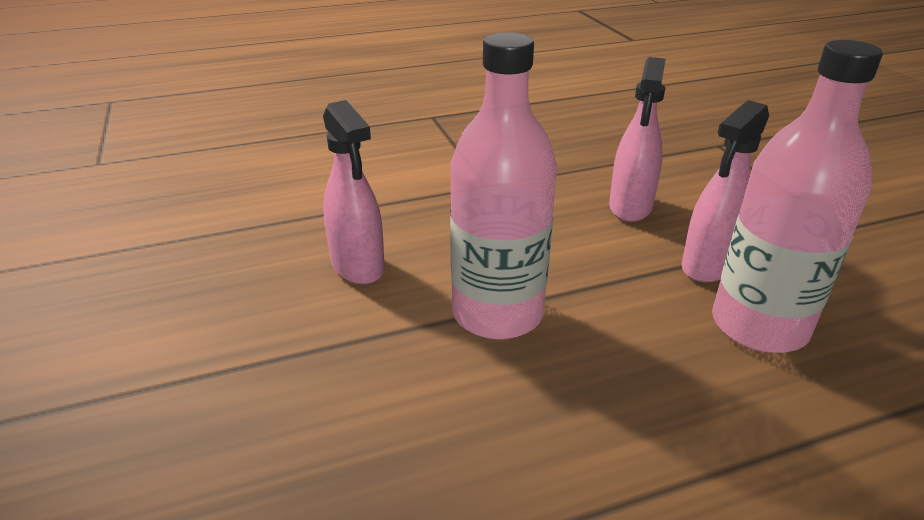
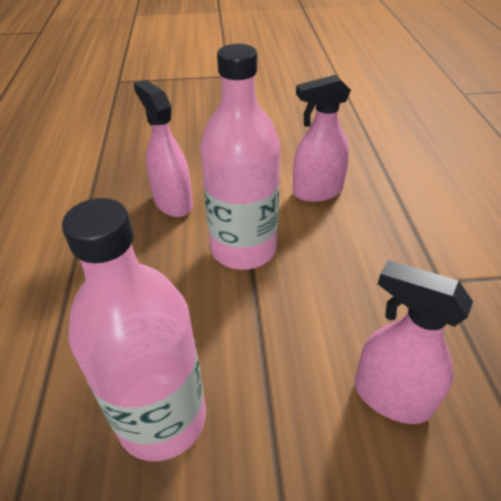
camera: 105 degrees right, 10 degrees up
(708, 265) = (262, 423): pink spray bottle -> pink spray bottle (173, 203)

